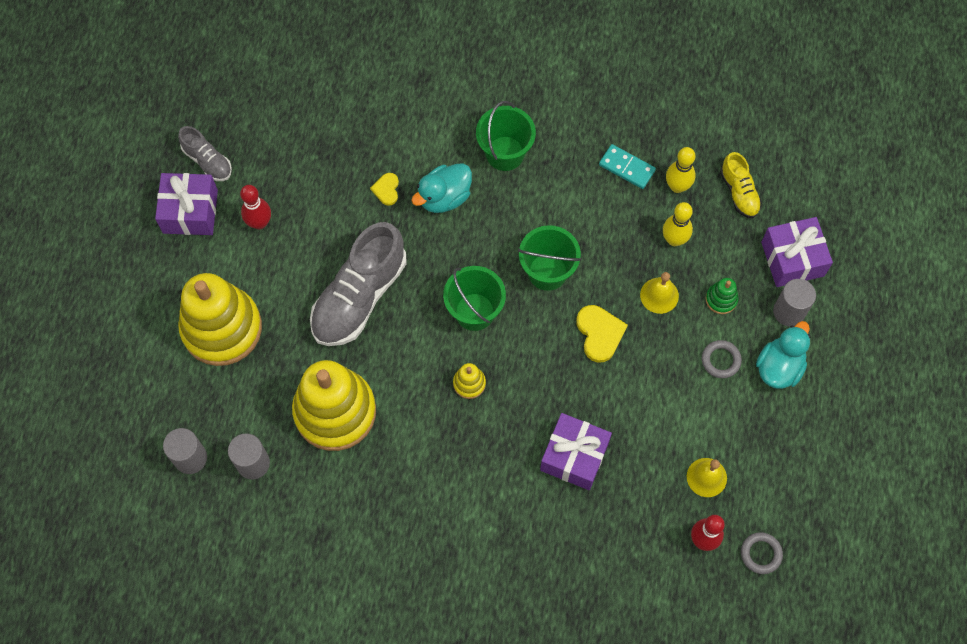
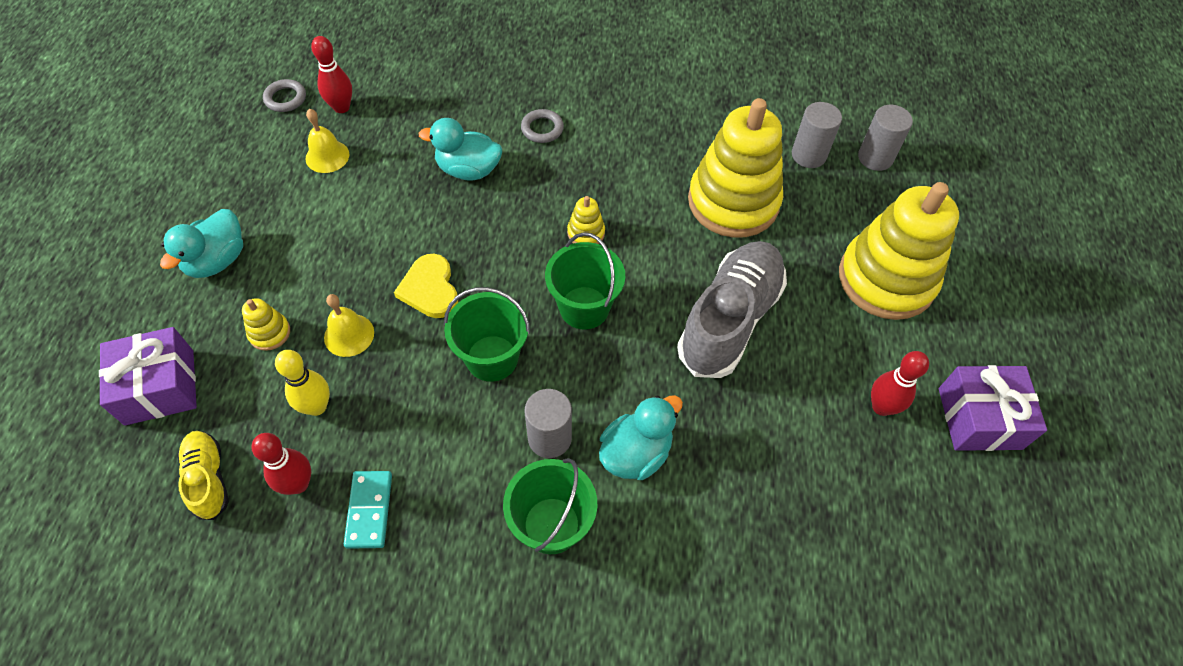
camera: 175 degrees right, 10 degrees down
(207, 161) = (984, 493): grey shoe -> none
(386, 189) = (719, 461): yellow heart -> none
(574, 456) = (468, 170): purple gift -> turquoise duck
(627, 168) = (369, 510): turquoise domino -> turquoise domino turned 60 degrees clockwise
(677, 186) = (298, 484): yellow bowling pin -> red bowling pin
(720, 360) = (286, 265): grey ring -> grey ring (542, 129)
(721, 299) = (269, 333): green stacking toy -> yellow stacking toy
(789, 312) = (185, 321): grey cylinder -> grey cylinder (549, 438)

